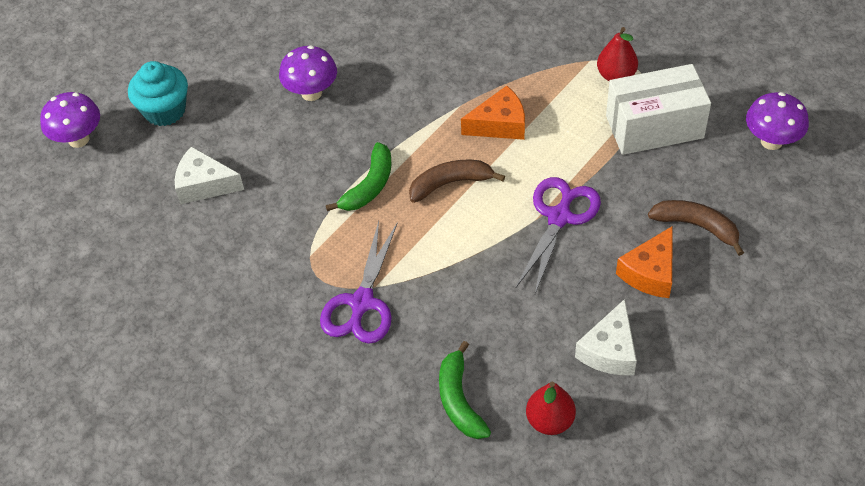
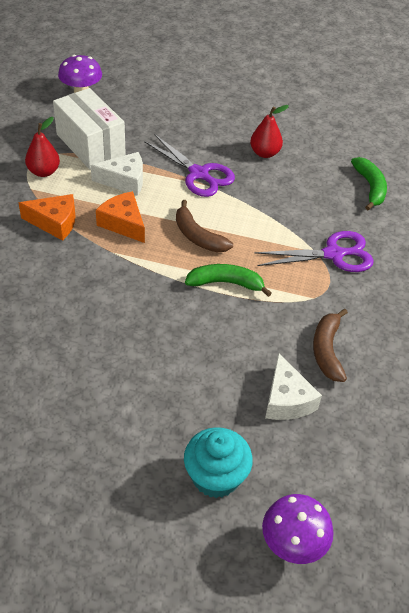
camera: 120 degrees left, 5 degrees down
(311, 93) = (139, 358): purple mushroom -> none
(459, 400) = (370, 187): green banana -> green banana turned 60 degrees counterclockwise
(550, 421) = (354, 148): red pear -> red pear (265, 153)
(559, 217) = (198, 174): purple scissors -> purple scissors turned 135 degrees counterclockwise
(609, 350) = (289, 134): white cheese -> white cheese (124, 181)
(650, 272) = (221, 127): orange cheese -> orange cheese (54, 223)
(697, 226) = (172, 114): brown banana -> brown banana (327, 350)

